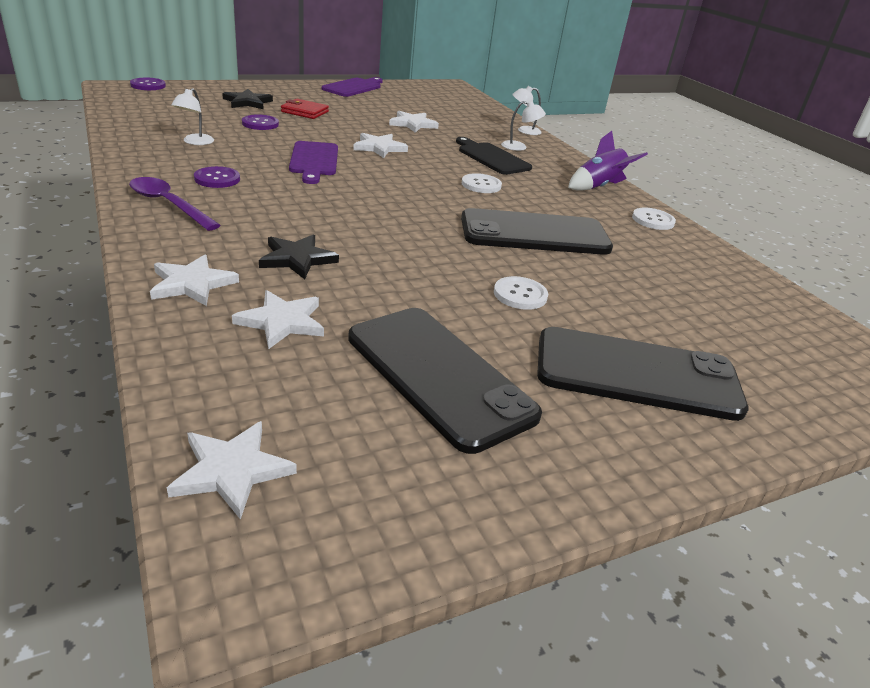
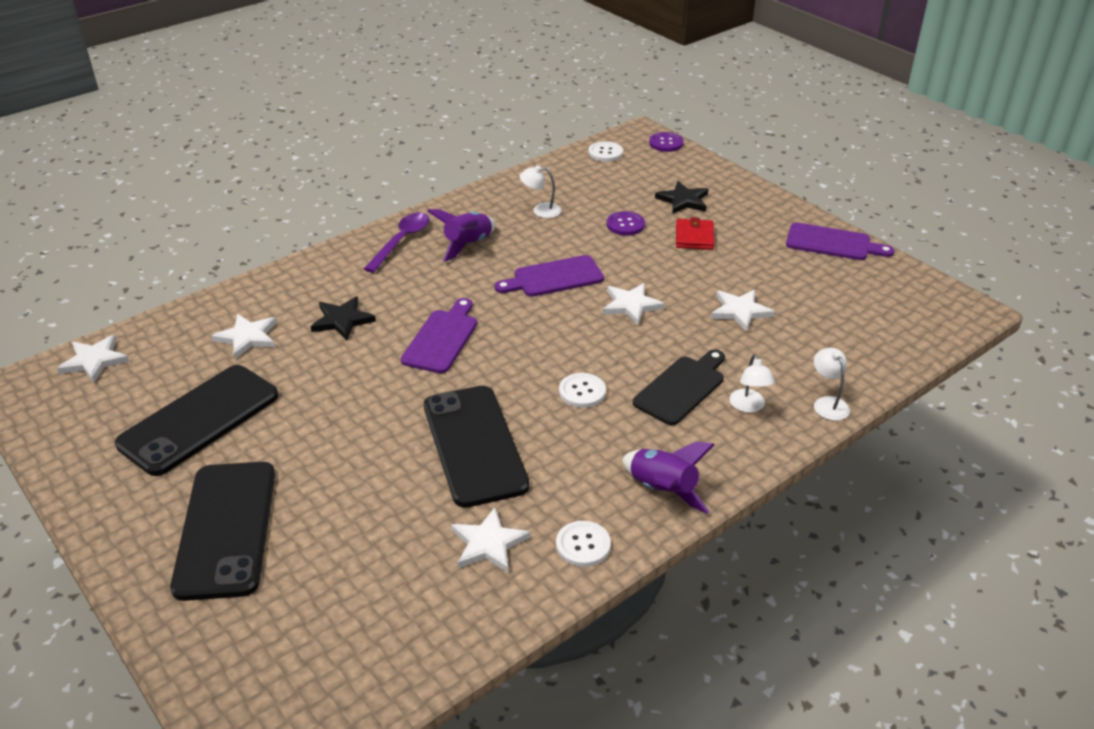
camera: 80 degrees right, 5 degrees up
(192, 284) = (284, 289): white star -> white star (488, 544)
(217, 179) = (467, 245): purple button -> purple rocket
(372, 218) = (442, 339): none -> purple cutting board
(520, 295) = (335, 448): white button -> white button (605, 153)

